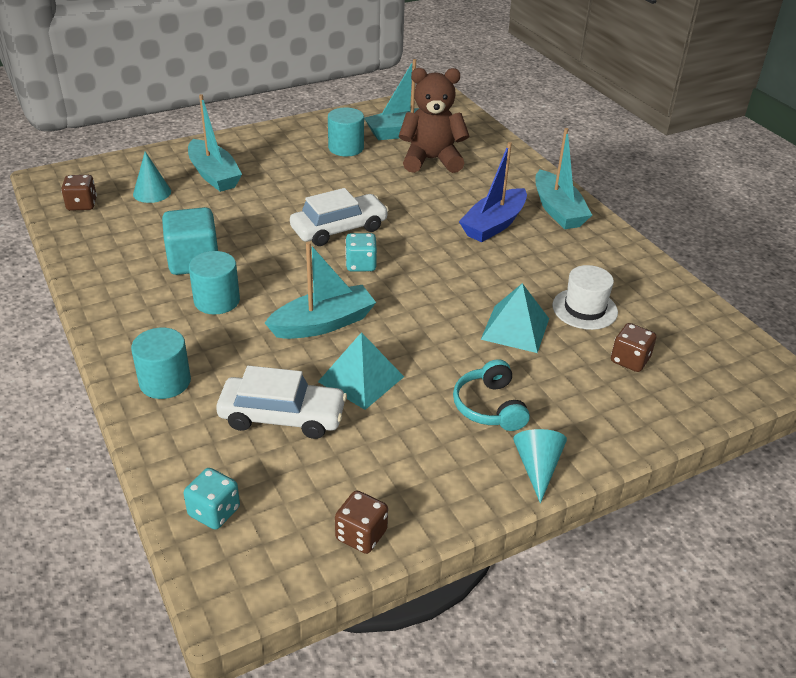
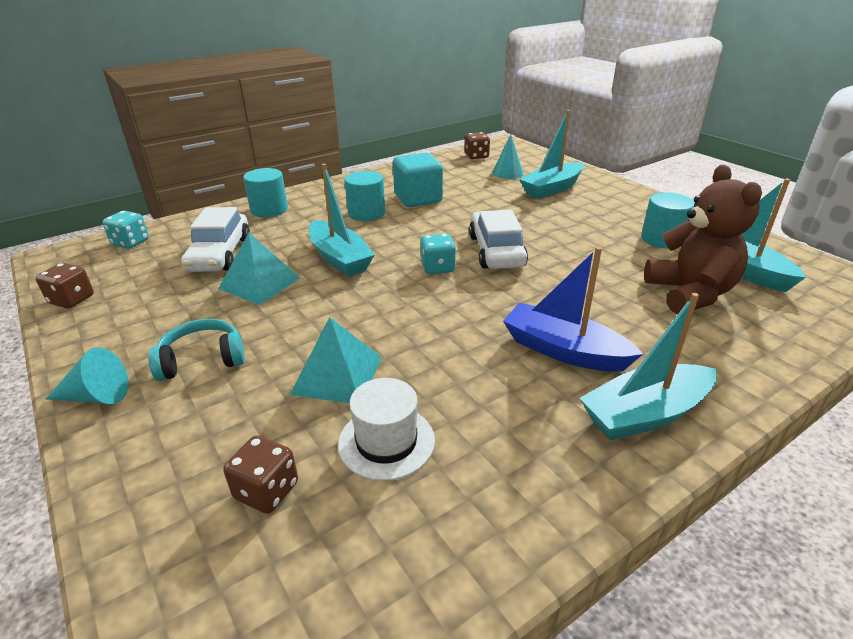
camera: 85 degrees right, 5 degrees down
(339, 229) = (496, 251): white car -> white car turned 150 degrees counterclockwise

